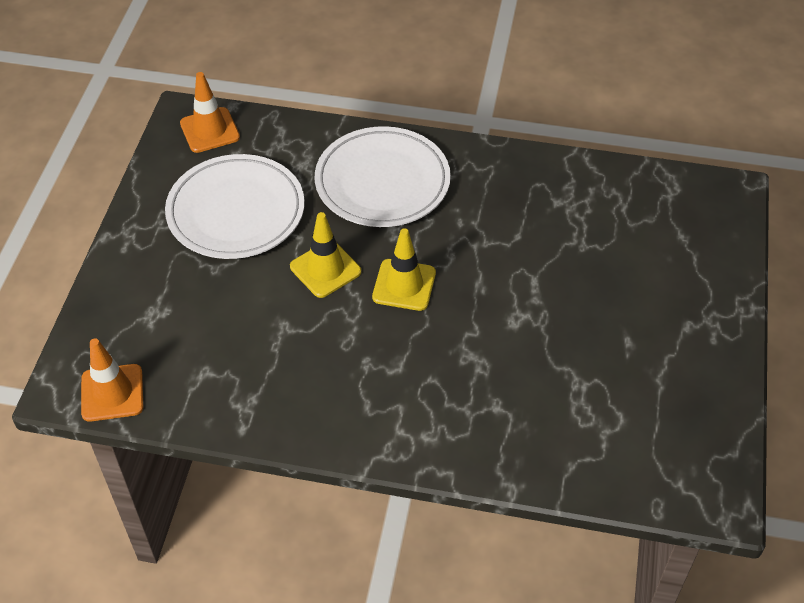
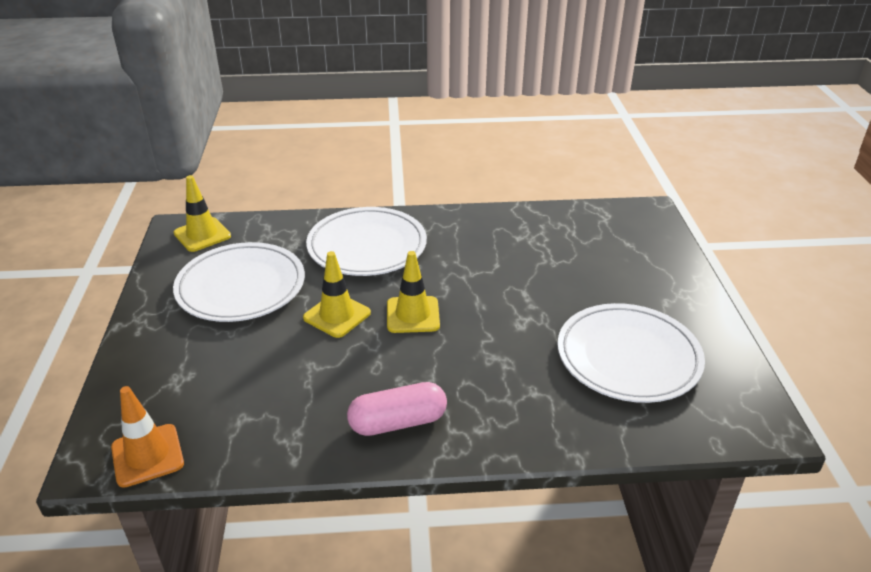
camera: 15 degrees left, 15 degrees down
(210, 130) = (202, 235): orange traffic cone -> yellow traffic cone
(350, 410) = (398, 422): none -> pink capsule
(612, 387) = (628, 357): none -> white plate

